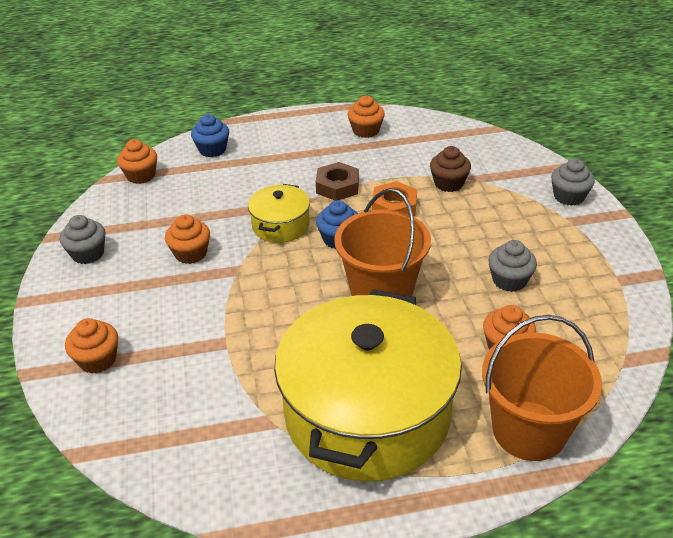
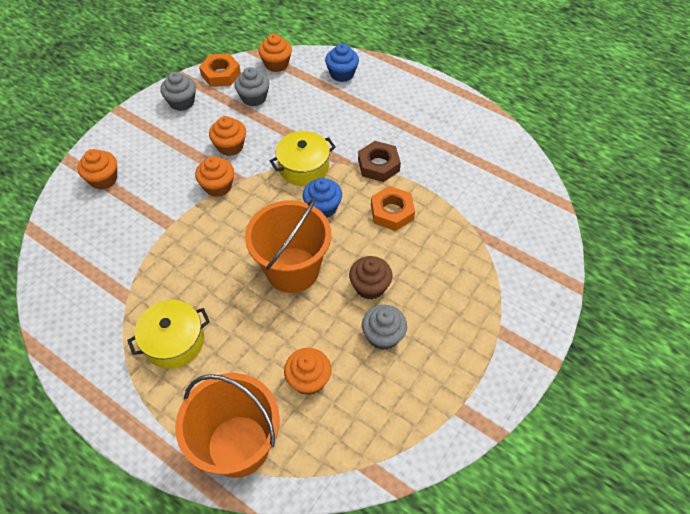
camera: 45 degrees right, 15 degrees up
(96, 212) = (221, 74): none -> orange nut
(366, 131) = (463, 132): orange cupcake -> orange cupcake (218, 186)
(367, 414) = (174, 342): yellow pot -> yellow pot, size x0.45
(448, 183) = (457, 224): brown cupcake -> brown cupcake (370, 286)
(569, 197) = (531, 310): grey cupcake -> grey cupcake (254, 98)

